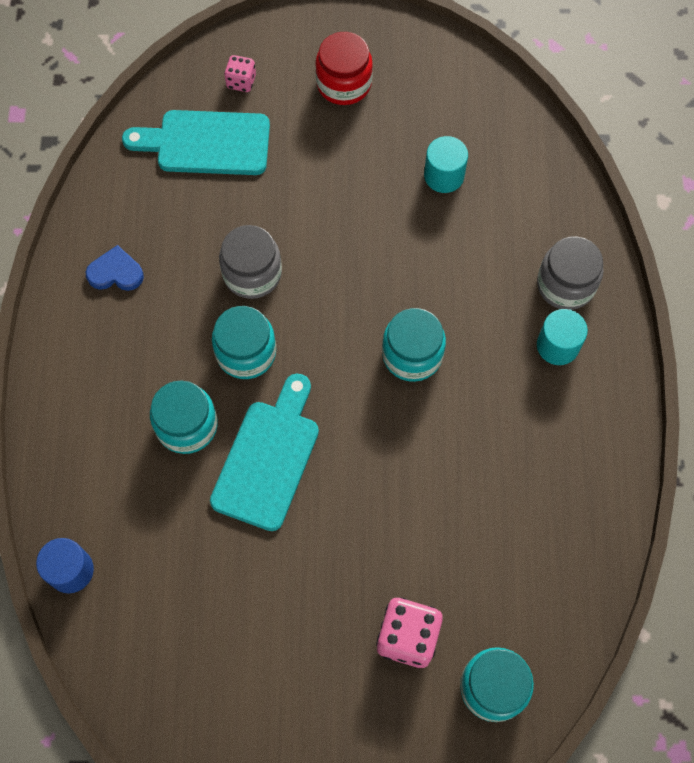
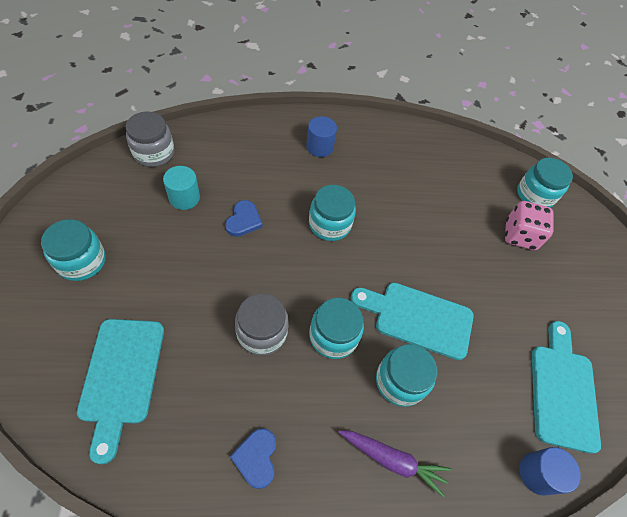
camera: 100 degrees left, 10 degrees down
(100, 407) = (392, 460): none -> purple carrot
(164, 632) = (562, 390): none -> turquoise cutting board
(241, 82) = (57, 346): pink dice -> none
(344, 83) = (81, 261): red jar -> turquoise jar
(411, 247) = (243, 220): none -> blue heart
(557, 346) = (319, 147): turquoise cylinder -> blue cylinder
(565, 284) = (276, 139): grey jar -> grey jar (154, 153)

